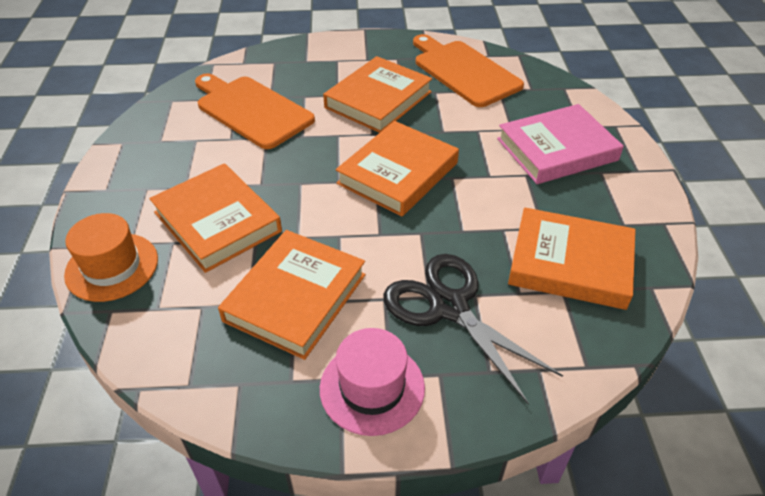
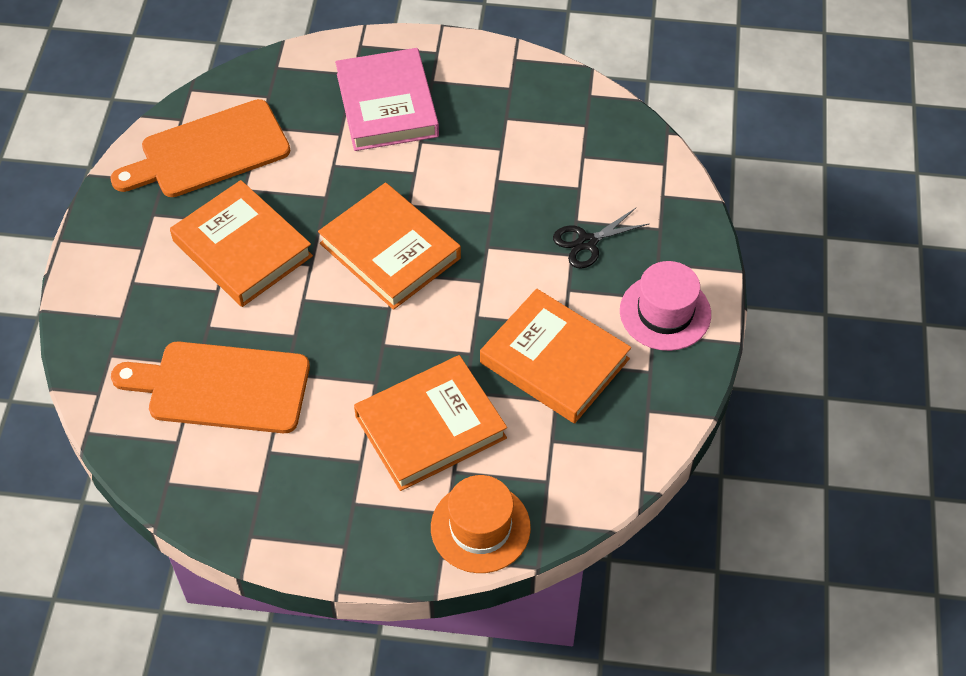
camera: 80 degrees left, 10 degrees up
(251, 110) = (222, 387): orange cutting board -> orange cutting board turned 45 degrees clockwise
(449, 307) = (587, 242): black scissors -> black scissors, size x0.56
(570, 263) = (551, 141): orange book -> none

